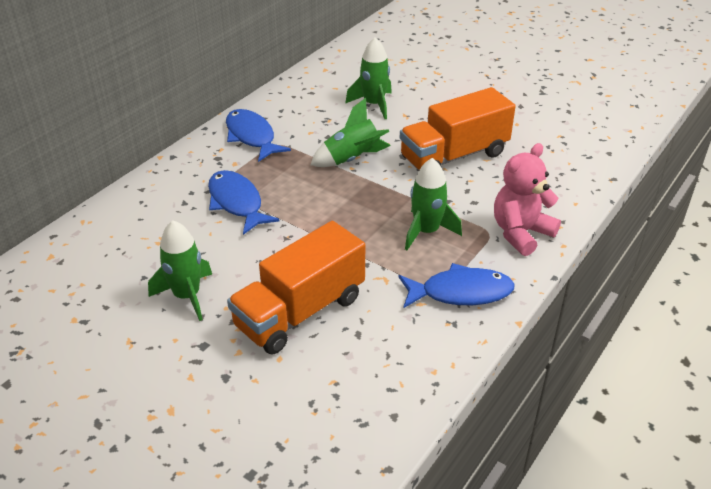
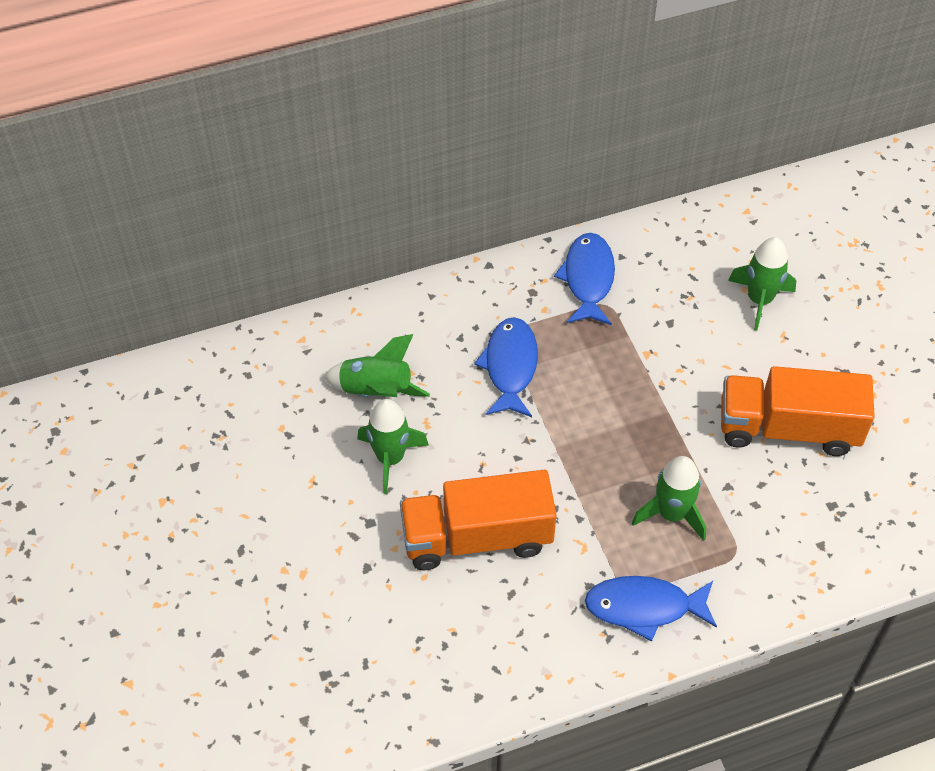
camera: 35 degrees right, 15 degrees up
(352, 159) = (671, 371): green rocket -> green rocket (376, 391)
(460, 292) = (644, 607): blue fish -> blue fish turned 150 degrees clockwise
(521, 233) = (769, 574): pink teddy bear -> none

